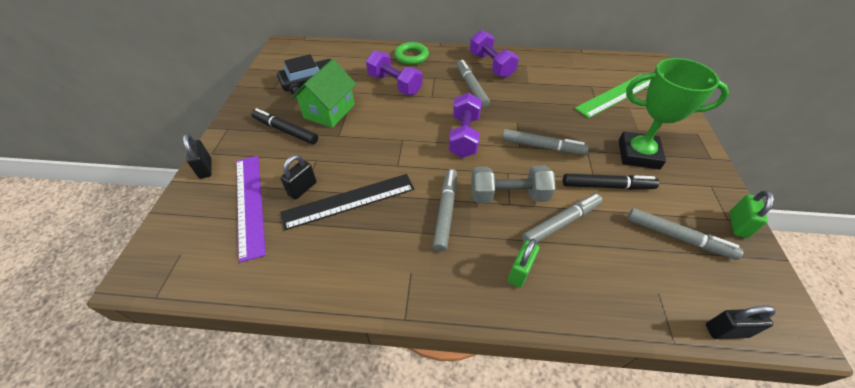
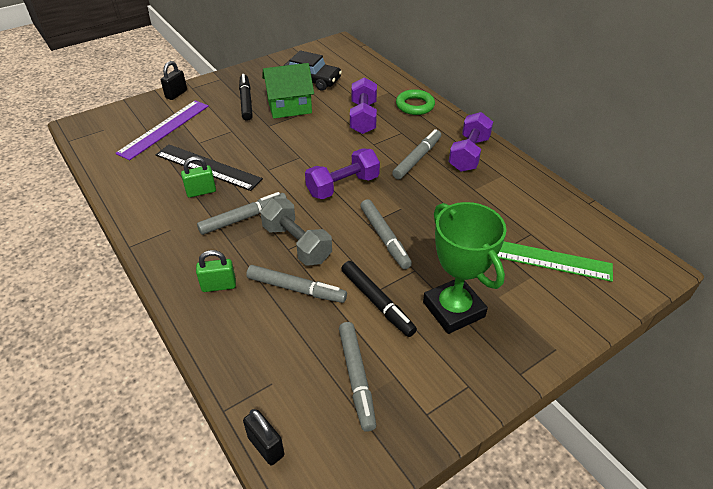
camera: 50 degrees right, 5 degrees down
(302, 189) = (198, 141): black padlock -> none
(737, 225) = (425, 424): green padlock -> green padlock (201, 192)

